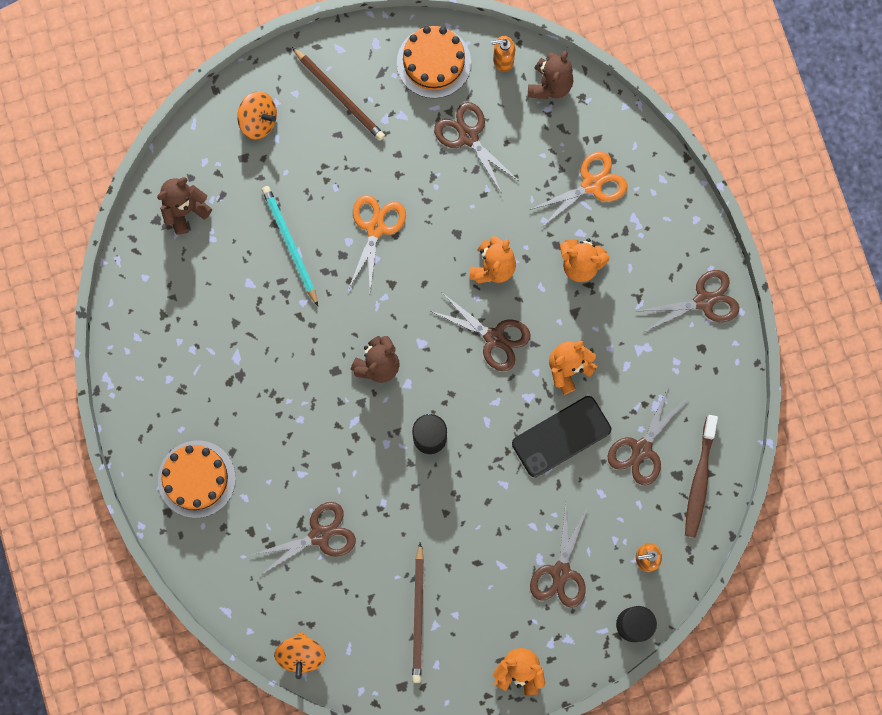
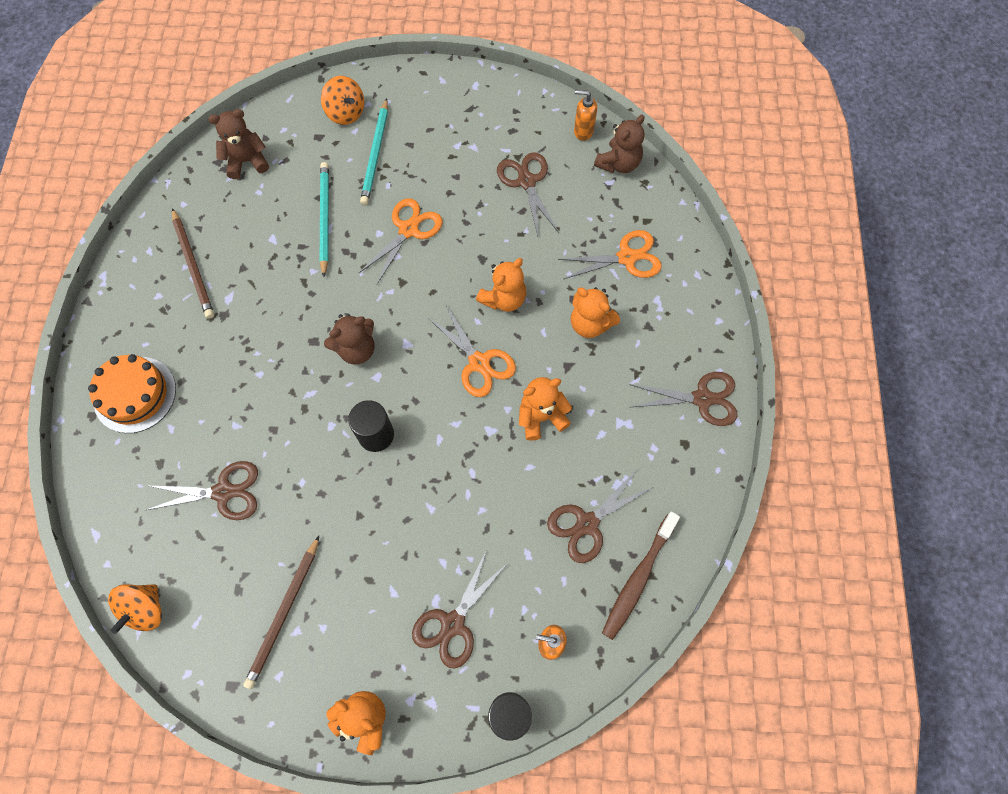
camera: 20 degrees right, 10 degrees down
(309, 158) = (375, 154): none -> turquoise pencil
(339, 95) = (425, 115): brown pencil -> brown pencil (193, 265)
(433, 62) = (520, 114): orange cake -> none
(494, 338) = (479, 363): brown scissors -> orange scissors
(561, 436) = (508, 481): black phone -> none

